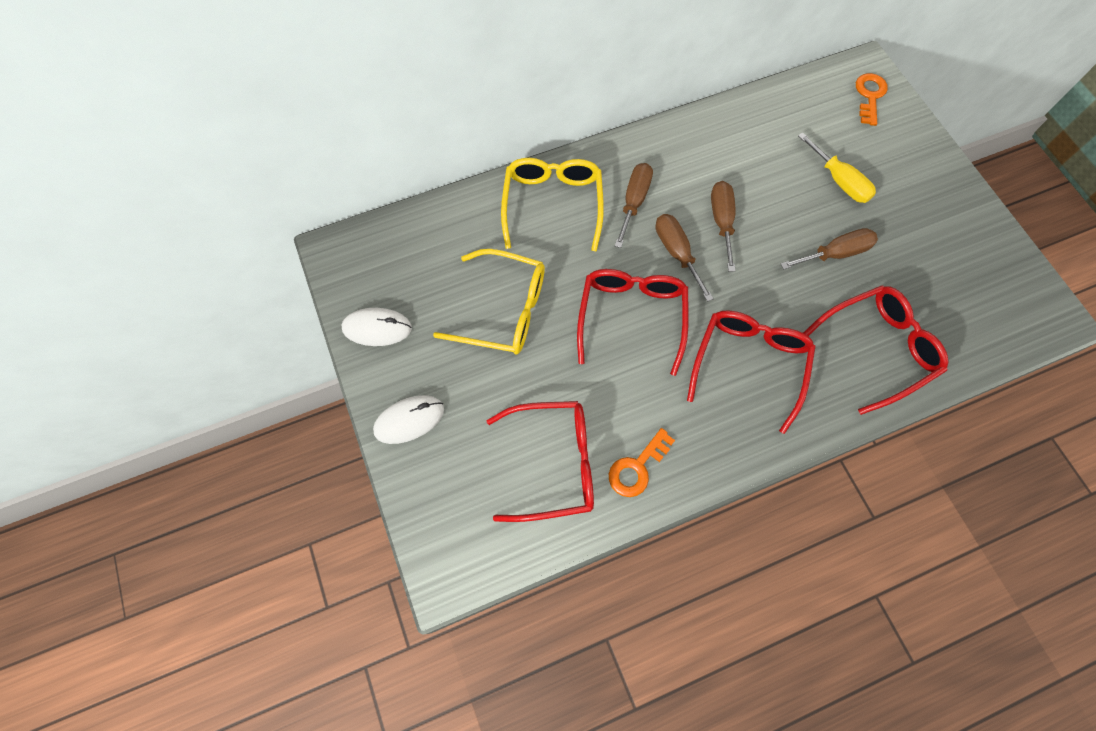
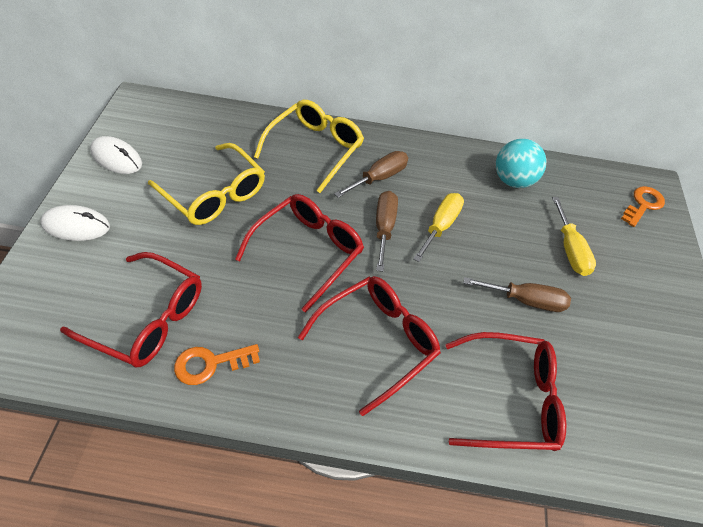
camera: 25 degrees right, 15 degrees down
(721, 221) = (440, 226): brown screwdriver -> yellow screwdriver
(749, 134) = (512, 180): none -> turquoise ball

